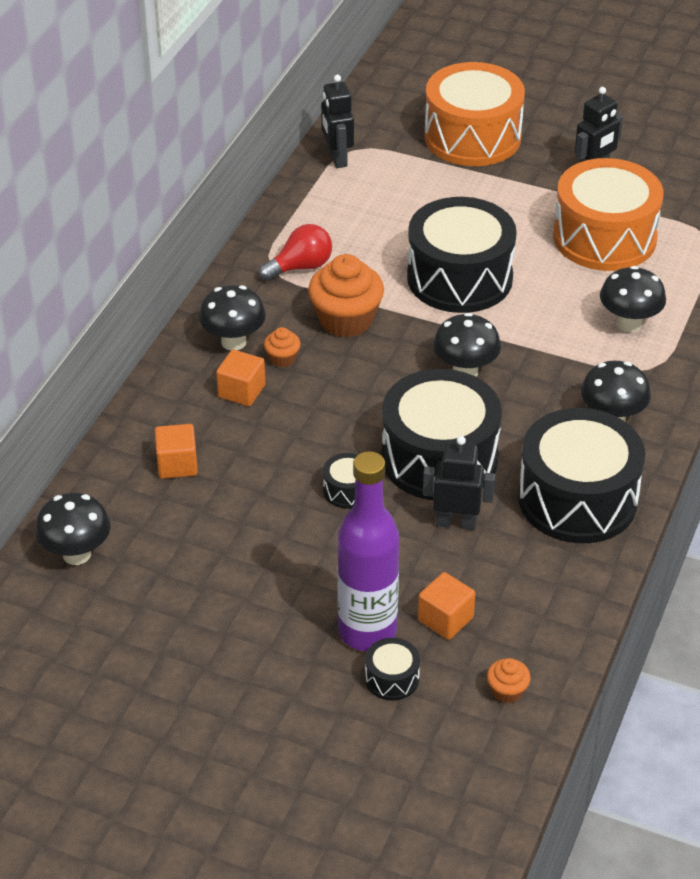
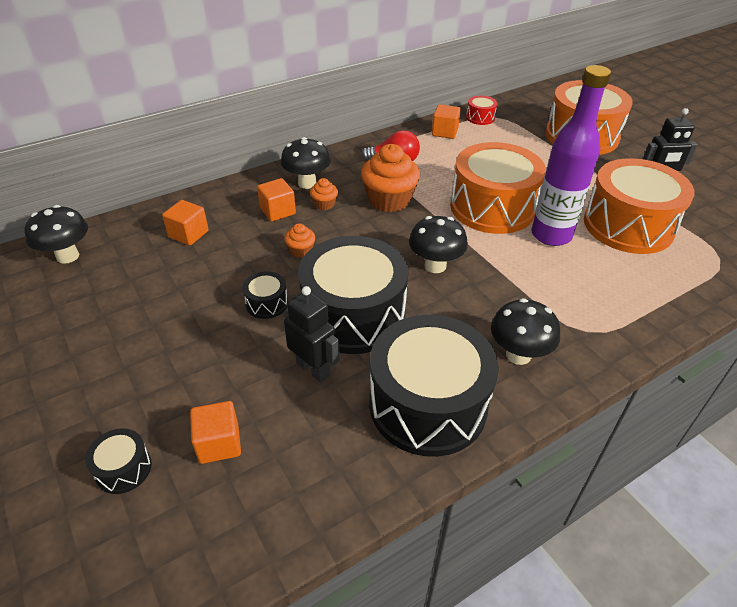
camera: 35 degrees right, 0 degrees up
(316, 199) = (444, 132): none -> orange cube
(337, 158) = (480, 117): black robot -> red drum
(367, 632) = (155, 416): purple bottle -> purple bottle (551, 235)
(459, 278) = (492, 207): black drum -> orange drum
(507, 691) = (190, 547): orange cupcake -> orange cupcake (301, 250)
(629, 324) = (597, 290): black mushroom -> none

